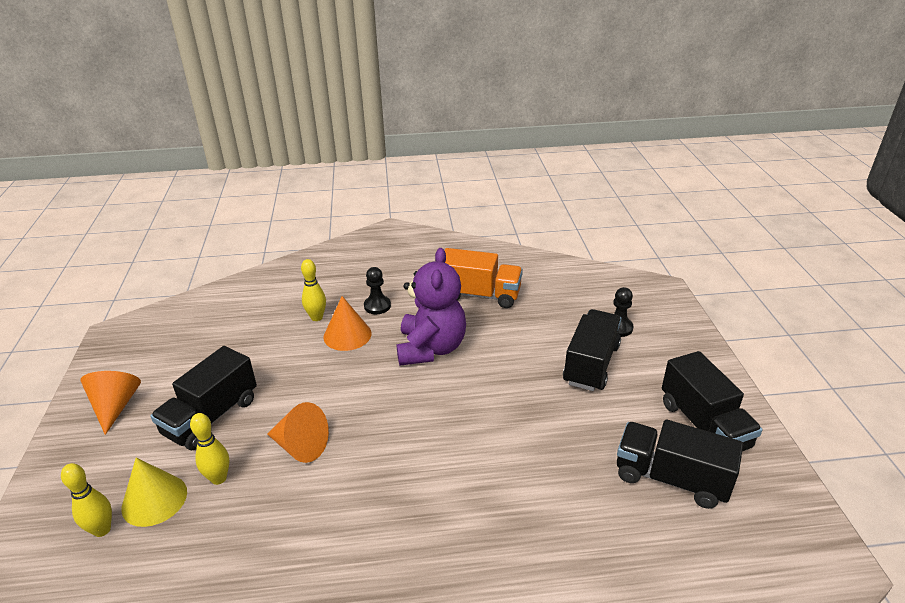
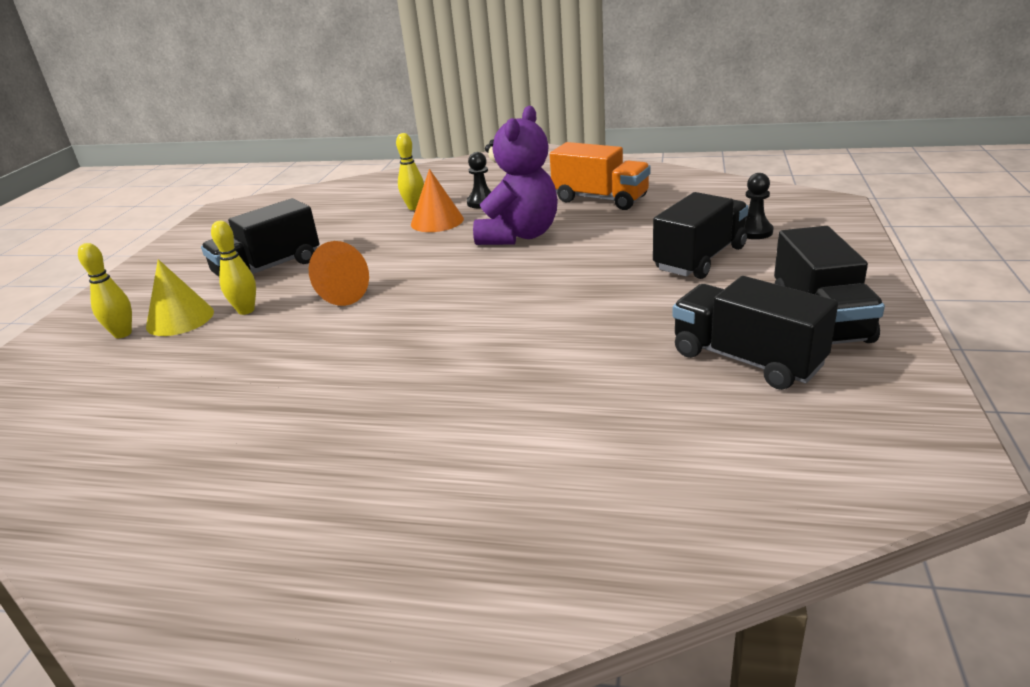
camera: 20 degrees right, 5 degrees down
(115, 406) = (190, 255): orange cone -> none

